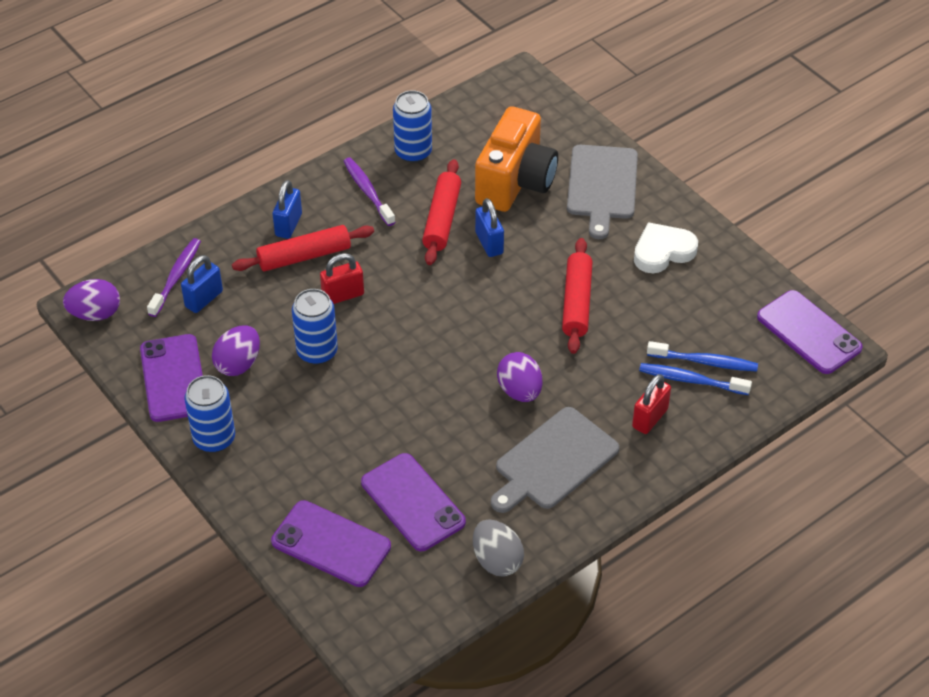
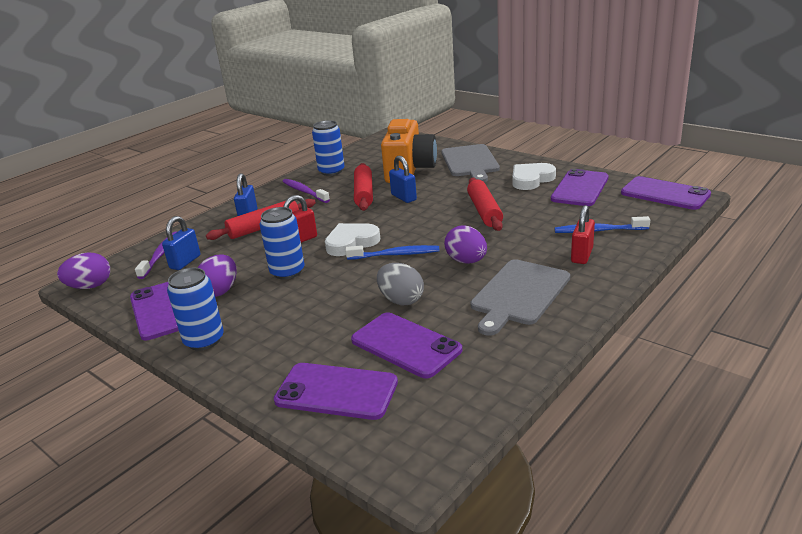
camera: 10 degrees left, 20 degrees down
(401, 318) = (351, 242): none -> white heart
(497, 560) = (506, 369): grey egg -> grey egg (401, 300)
(704, 362) = (600, 220): blue toothbrush -> blue toothbrush (395, 255)
(713, 290) = (580, 188): none -> purple phone

